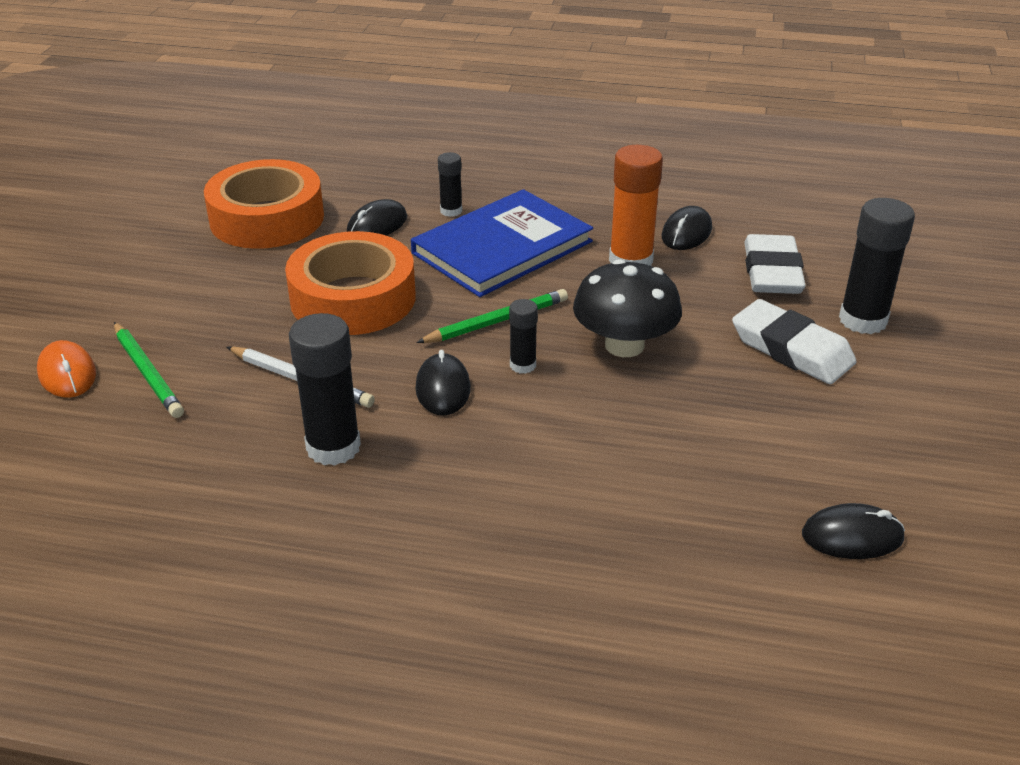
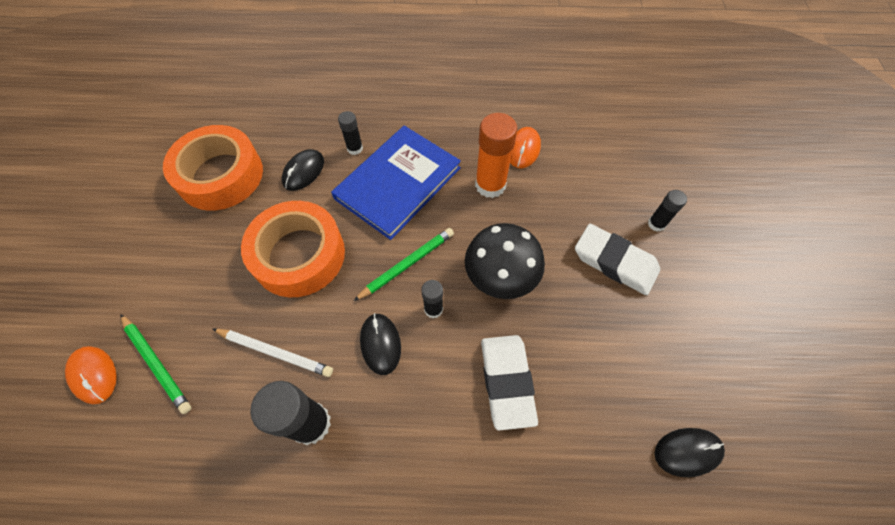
camera: 10 degrees left, 25 degrees up
(686, 233) = (523, 149): black mouse -> orange mouse
(772, 272) = (588, 183): white eraser -> white eraser (507, 381)
(863, 320) = (656, 224): black glue stick -> black glue stick, size x0.54

